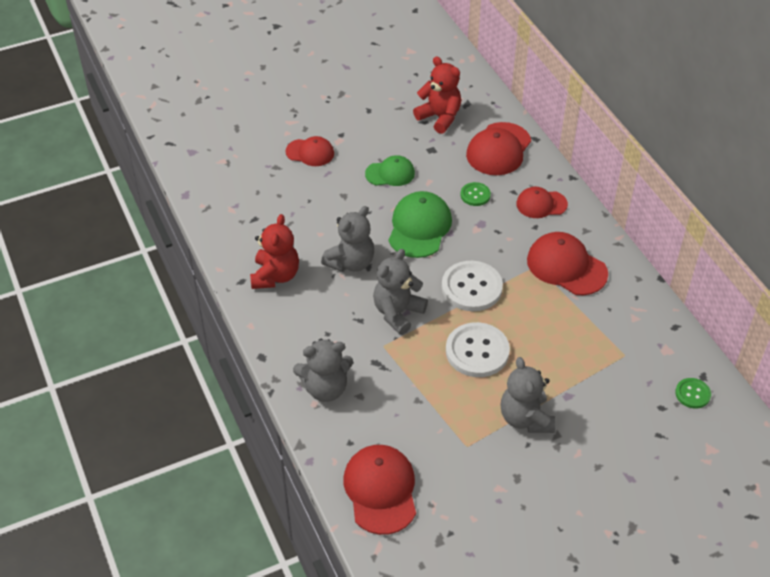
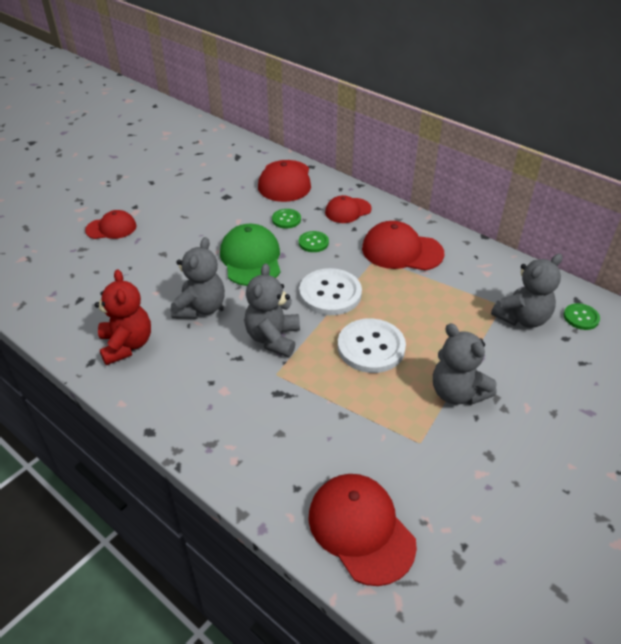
camera: 25 degrees left, 5 degrees down
(325, 388) = (238, 439): grey teddy bear -> grey teddy bear (522, 318)
(390, 173) = (198, 224): green cap -> none
(439, 117) = (219, 172): red teddy bear -> none
(486, 229) = (313, 242): none -> green button

